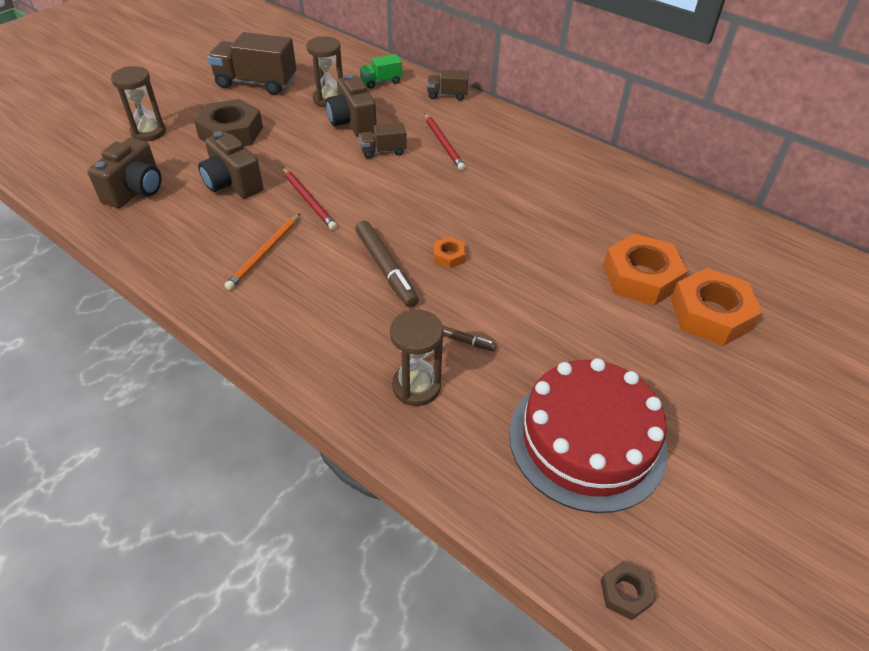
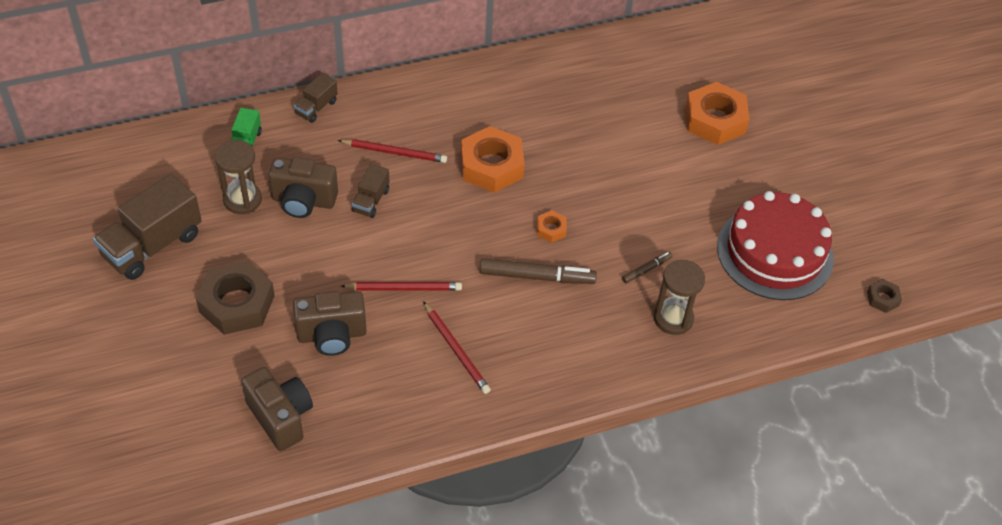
camera: 60 degrees left, 5 degrees up
(148, 132) = (174, 374): brown hourglass -> none
(264, 253) = (456, 350): orange pencil -> red pencil
(641, 277) = (655, 132): orange nut -> orange nut (491, 166)

